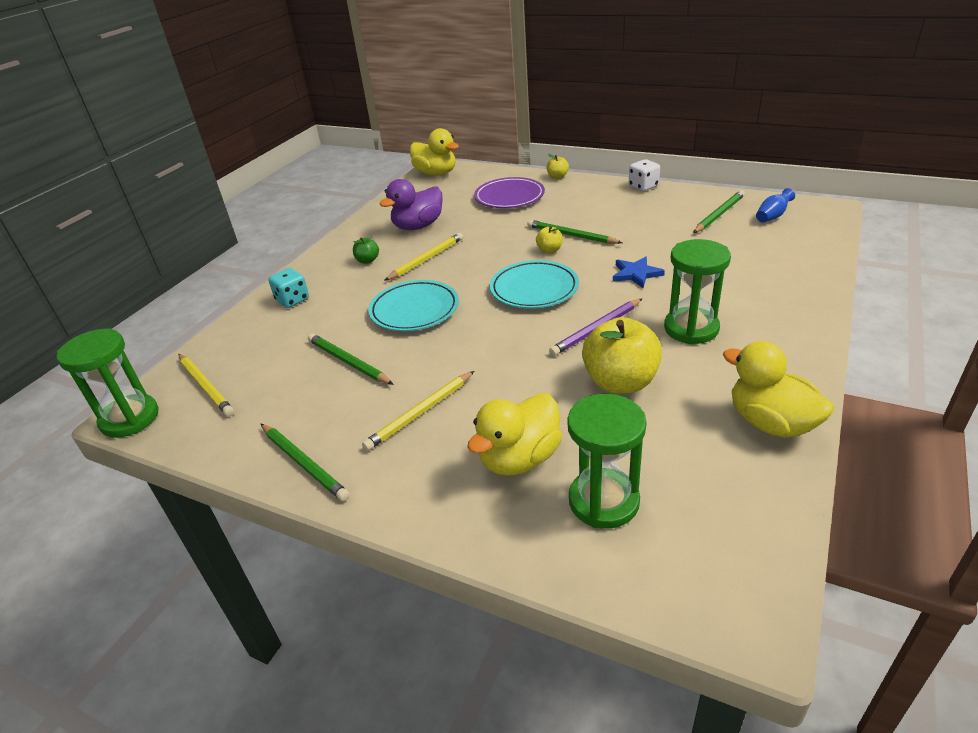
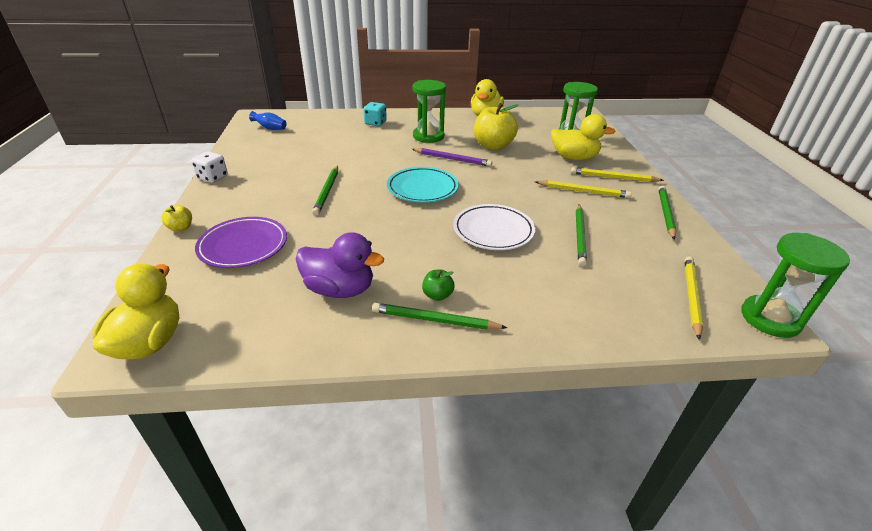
camera: 125 degrees left, 0 degrees up
(292, 300) = (547, 315): turquoise dice -> turquoise dice (375, 123)
(414, 310) = (493, 231): turquoise plate -> white plate
(426, 259) = (410, 254): yellow pencil -> yellow pencil (613, 178)
(549, 250) = (358, 195): yellow apple -> none
(636, 274) = (377, 158): blue star -> none
(719, 214) = (270, 143): green pencil -> green pencil (435, 320)

